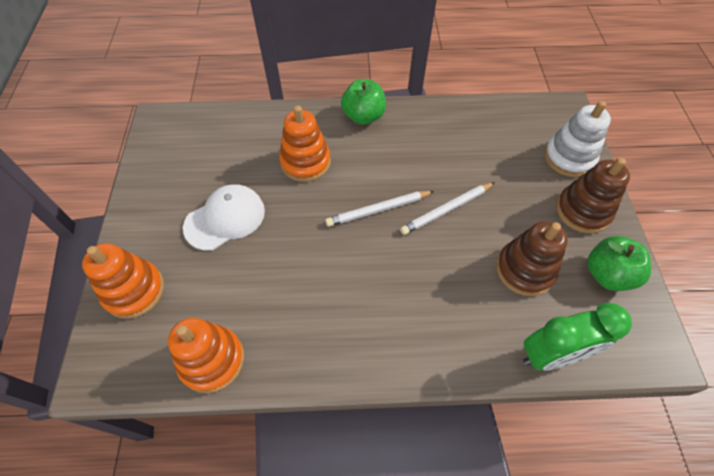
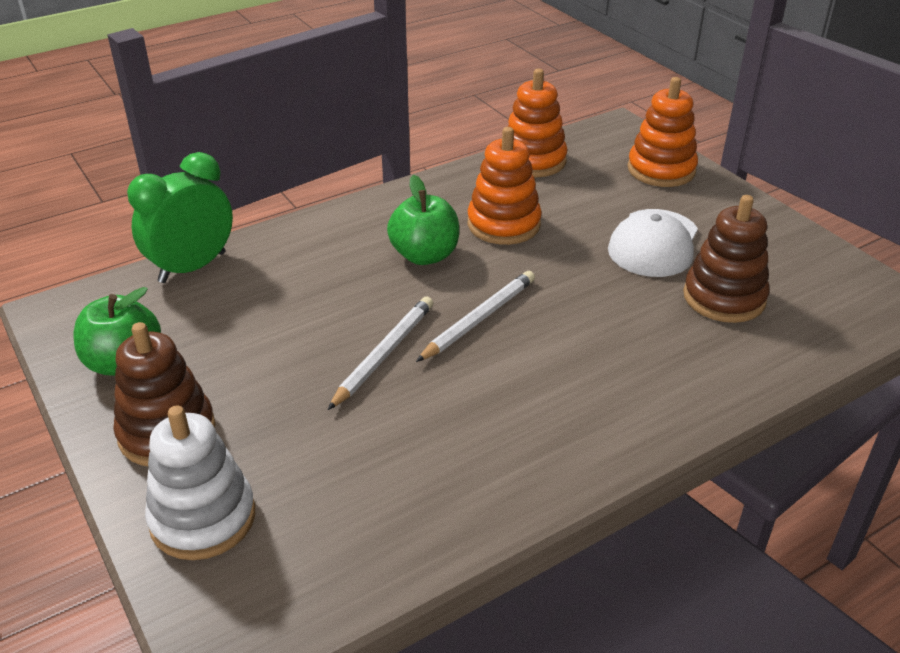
camera: 150 degrees right, 20 degrees down
(305, 162) = (633, 334): orange stacking toy -> orange stacking toy (503, 224)
(363, 116) = (620, 437): green apple -> green apple (425, 255)
(524, 270) = (244, 328): brown stacking toy -> brown stacking toy (724, 298)

